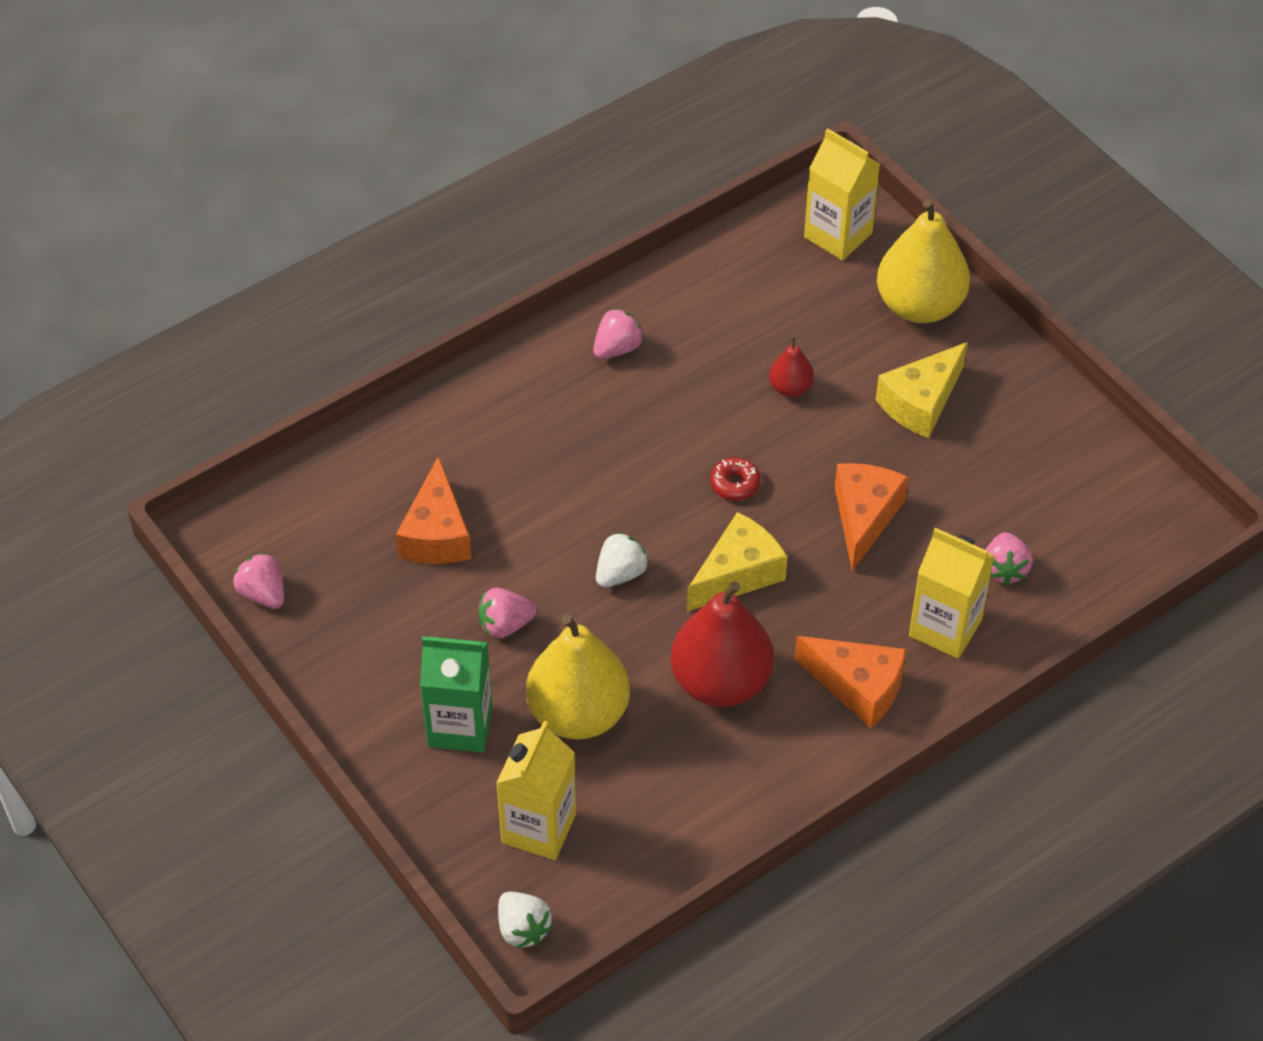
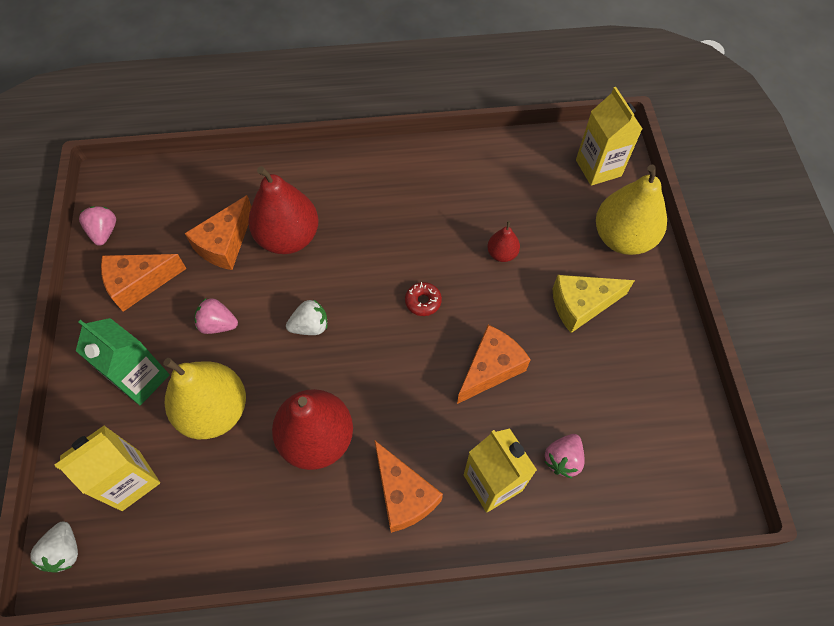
camera: 30 degrees right, 10 degrees up
(364, 629) = (139, 283): none -> orange cheese
(513, 489) = (288, 237): none -> red pear
(617, 348) = (413, 178): pink strawberry -> none
(738, 574) = (382, 365): yellow cheese -> none

